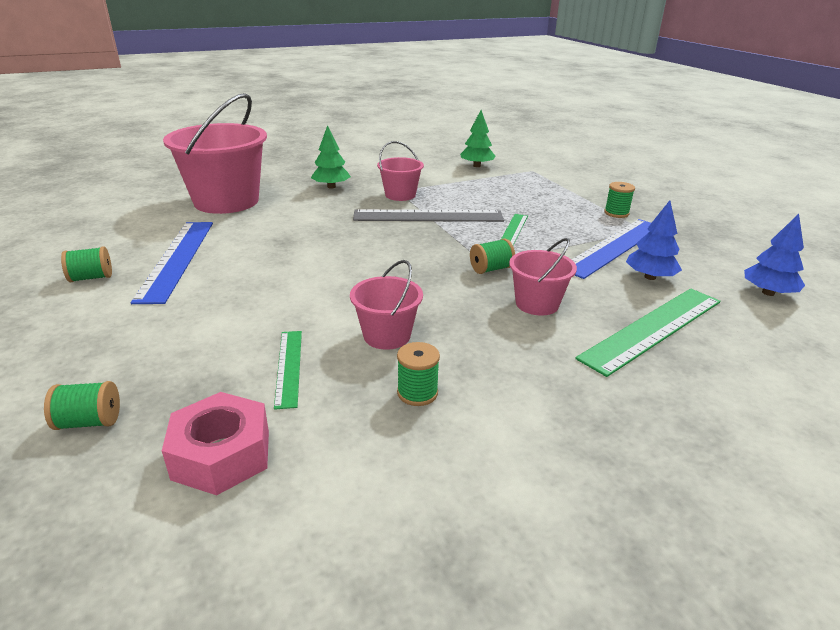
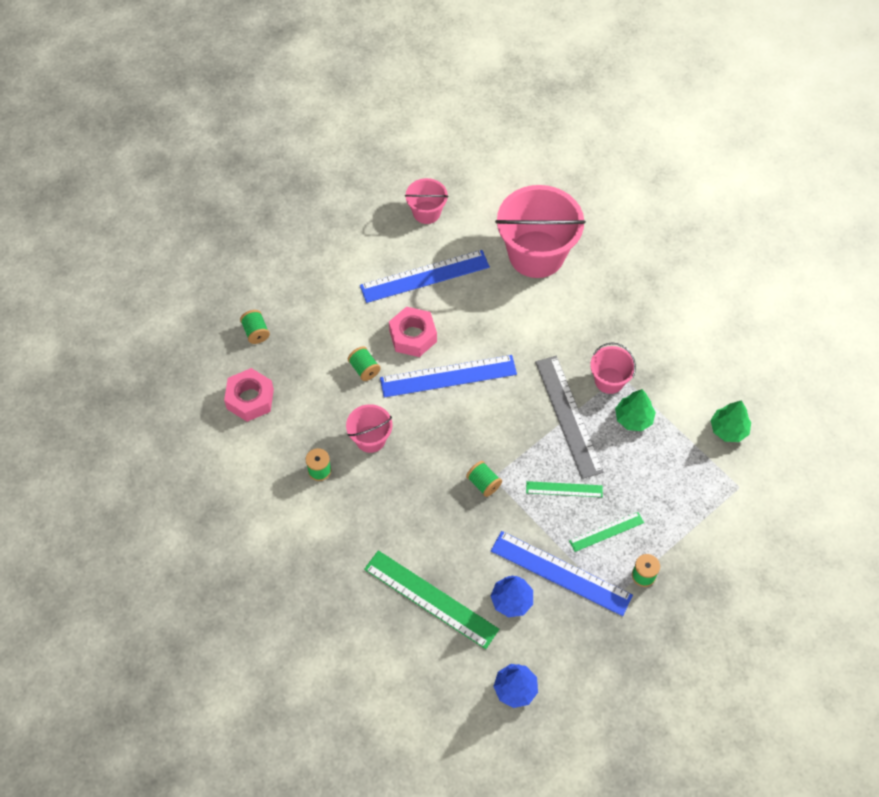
camera: 75 degrees right, 30 degrees up
(91, 278) = (382, 244): green spool -> green spool (364, 369)
(253, 279) = (413, 336): none -> pink nut
(289, 367) = (323, 398): green ruler -> green ruler (606, 531)
(331, 187) = (605, 318): green tree -> green tree (633, 418)
(331, 267) = (448, 376): none -> blue ruler
(537, 304) = (440, 521): pink bucket -> pink bucket (426, 212)

